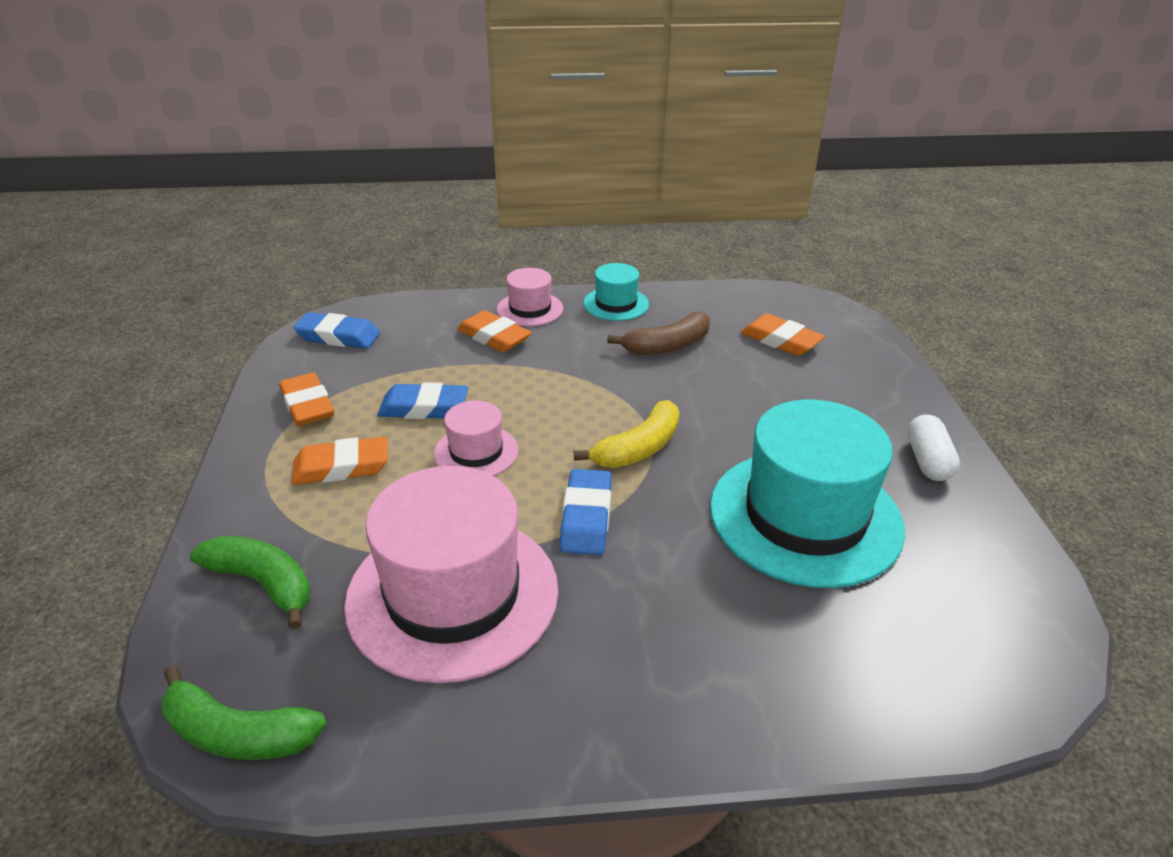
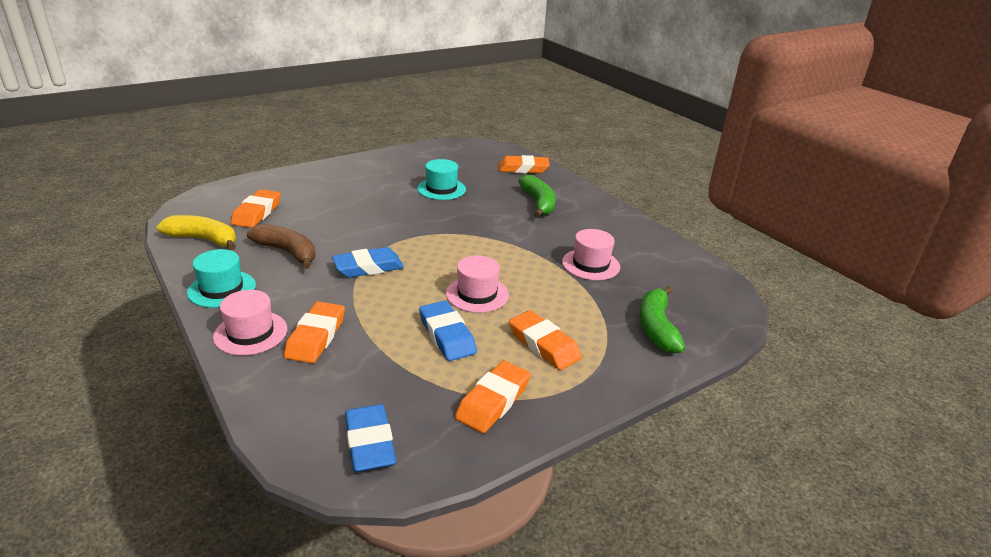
camera: 120 degrees left, 5 degrees down
(238, 733) = (723, 292): green banana -> green banana (538, 203)
(453, 594) = (590, 264): pink hat -> pink hat, size x0.48
(586, 517) = (498, 242): blue eraser -> blue eraser (368, 267)
(638, 448) = (423, 239): yellow banana -> yellow banana (203, 239)
(805, 516) = (441, 189): turquoise hat -> turquoise hat, size x0.48
(880, 680) = (523, 169): none -> orange eraser
(928, 461) = (370, 166): white capsule -> none

